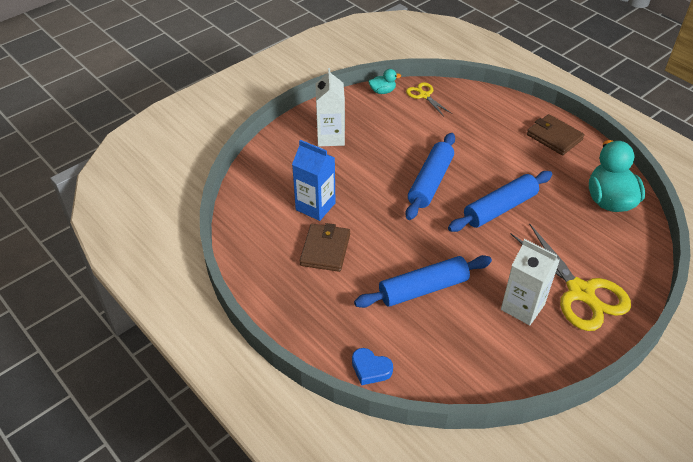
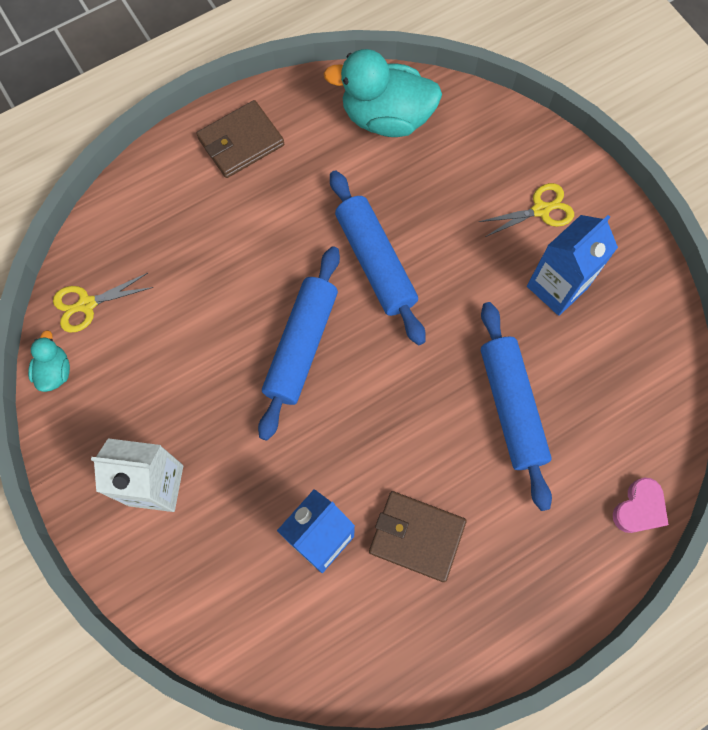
camera: 80 degrees left, 25 degrees up
(370, 369) = (639, 508): blue heart -> pink heart
(430, 182) = (301, 346): blue rolling pin -> blue rolling pin turned 75 degrees clockwise
(522, 307) = (557, 287): white carton -> blue carton
(580, 292) = (540, 210): yellow scissors -> yellow scissors, size x0.51

